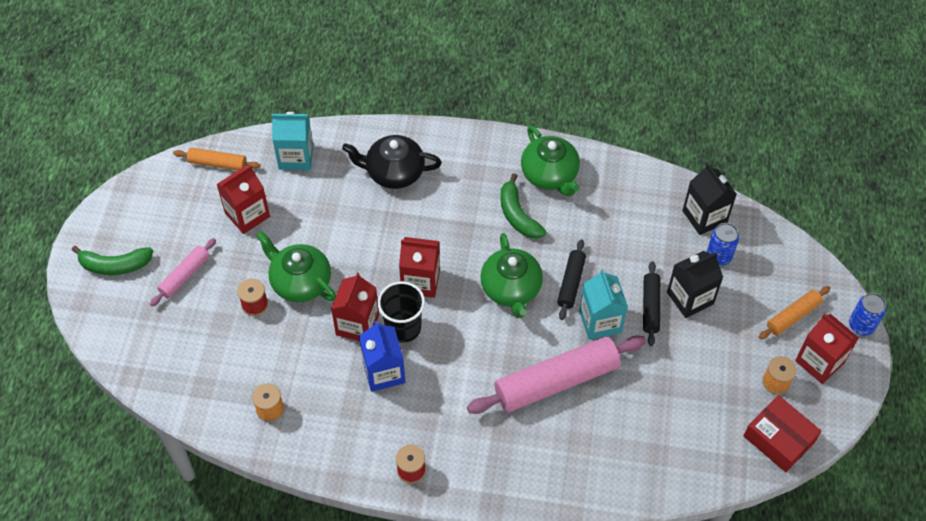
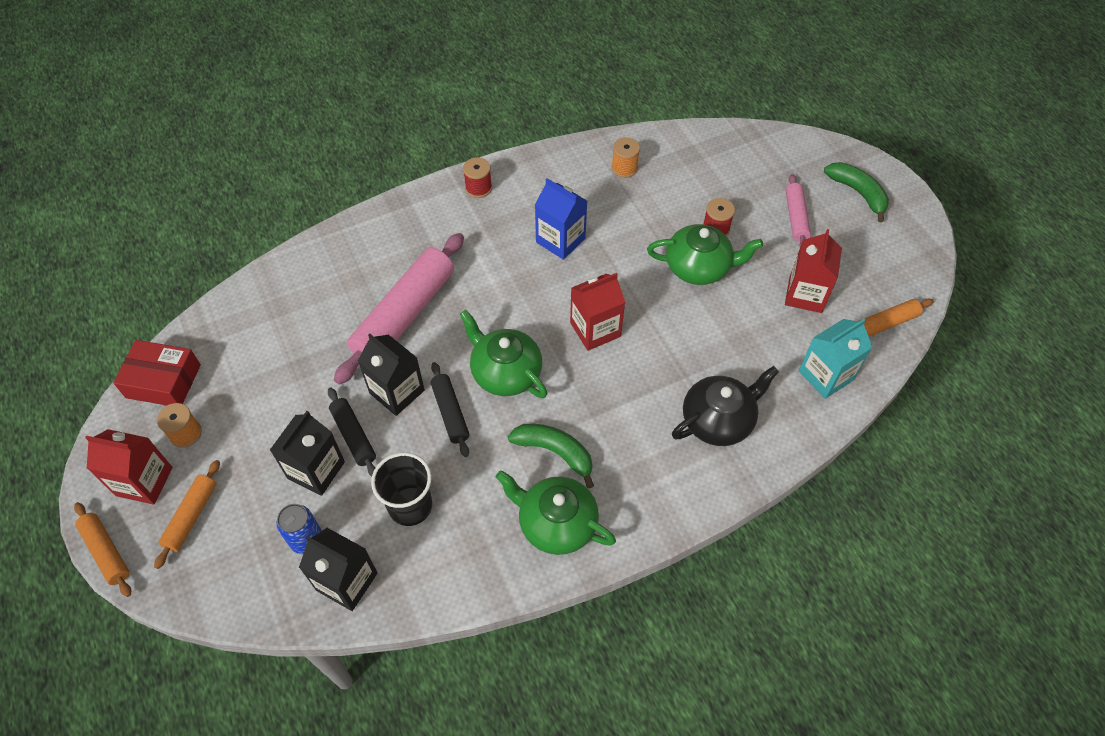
camera: 145 degrees right, 0 degrees up
(115, 265) = (858, 193): green banana -> green banana turned 90 degrees clockwise
(357, 324) = (616, 262): red carton -> none
(403, 327) = (575, 282): black cup -> black cup (410, 506)
(600, 321) = (397, 391): turquoise carton -> black carton
(861, 325) = (106, 552): blue can -> orange rolling pin

